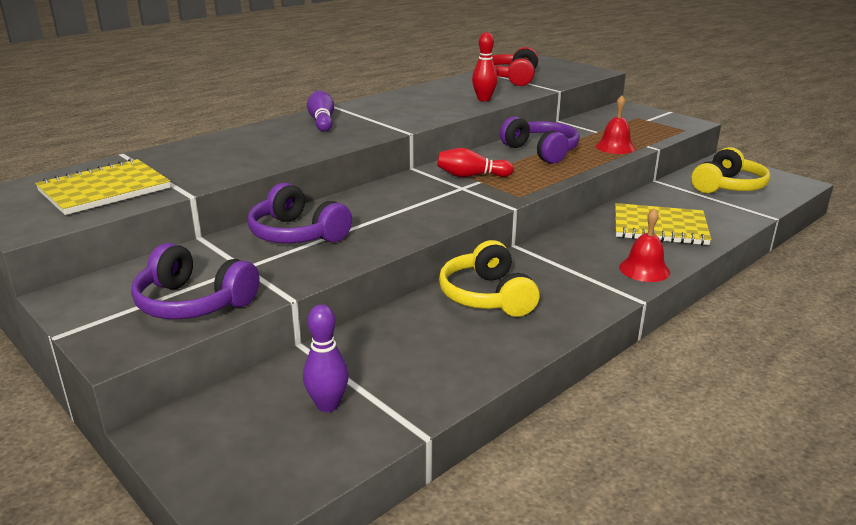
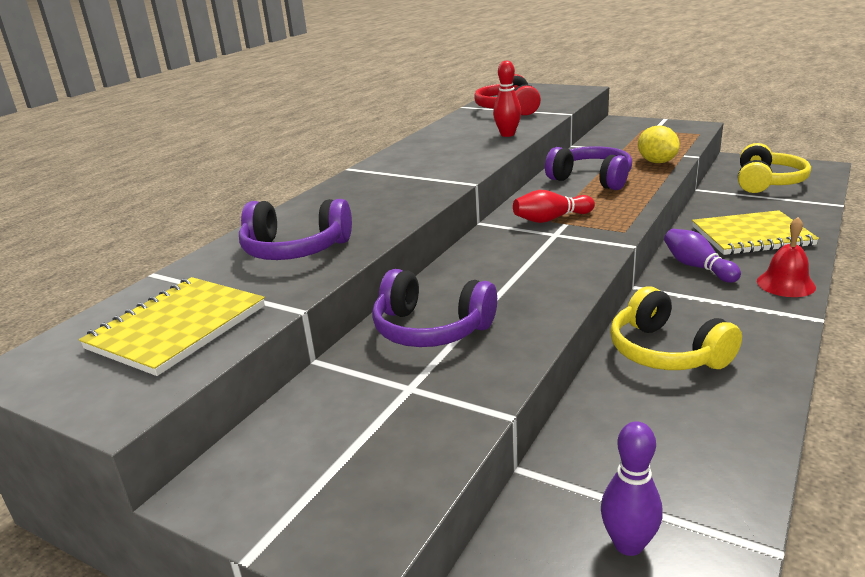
camera: 15 degrees left, 0 degrees up
(194, 302) = (392, 454): purple headphones -> purple headphones (295, 249)
(322, 121) = (361, 188): purple bowling pin -> purple bowling pin (697, 267)
(615, 147) = (656, 162): red bell -> yellow lemon

